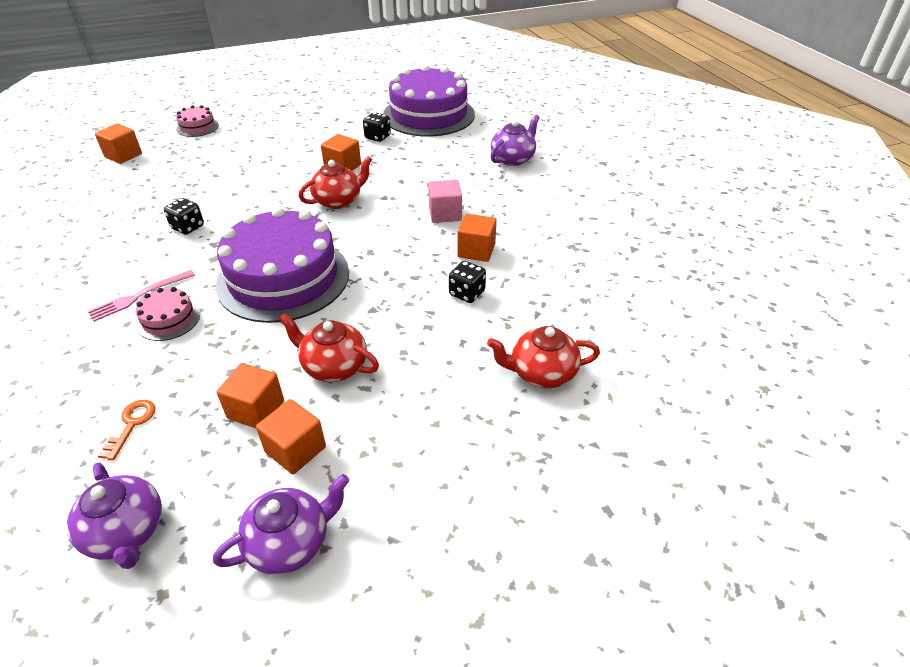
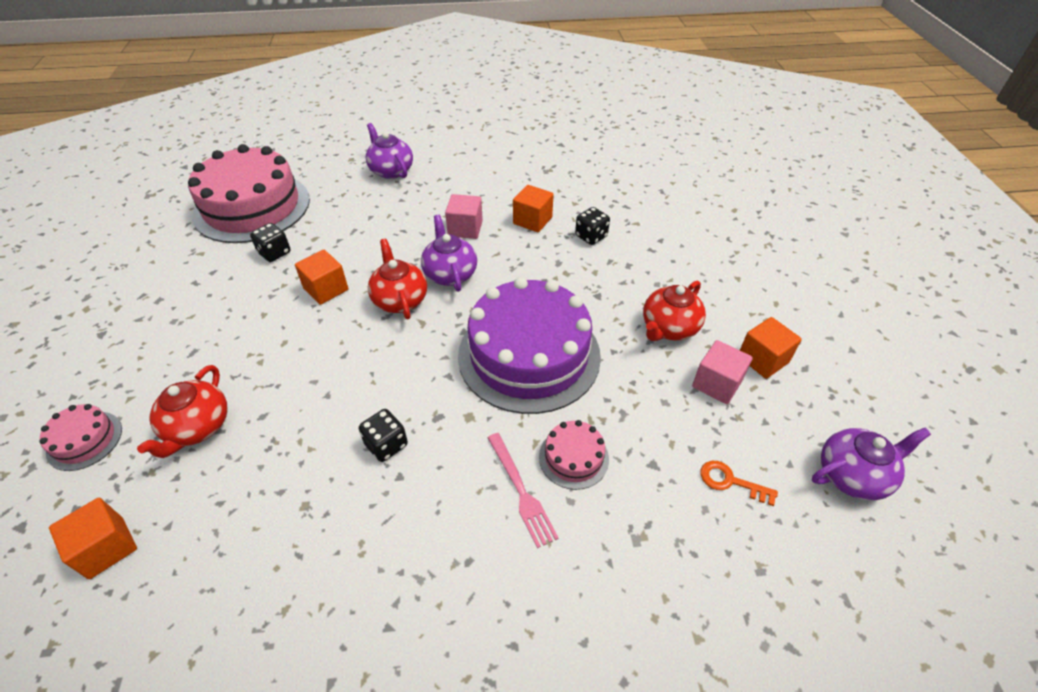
camera: 75 degrees left, 5 degrees up
(256, 409) = (716, 384): orange cube -> pink cube
(290, 542) = (850, 368): purple teapot -> purple teapot (450, 274)
(429, 115) = (252, 207): purple cake -> pink cake
(541, 373) = (691, 218): red teapot -> red teapot (197, 427)

